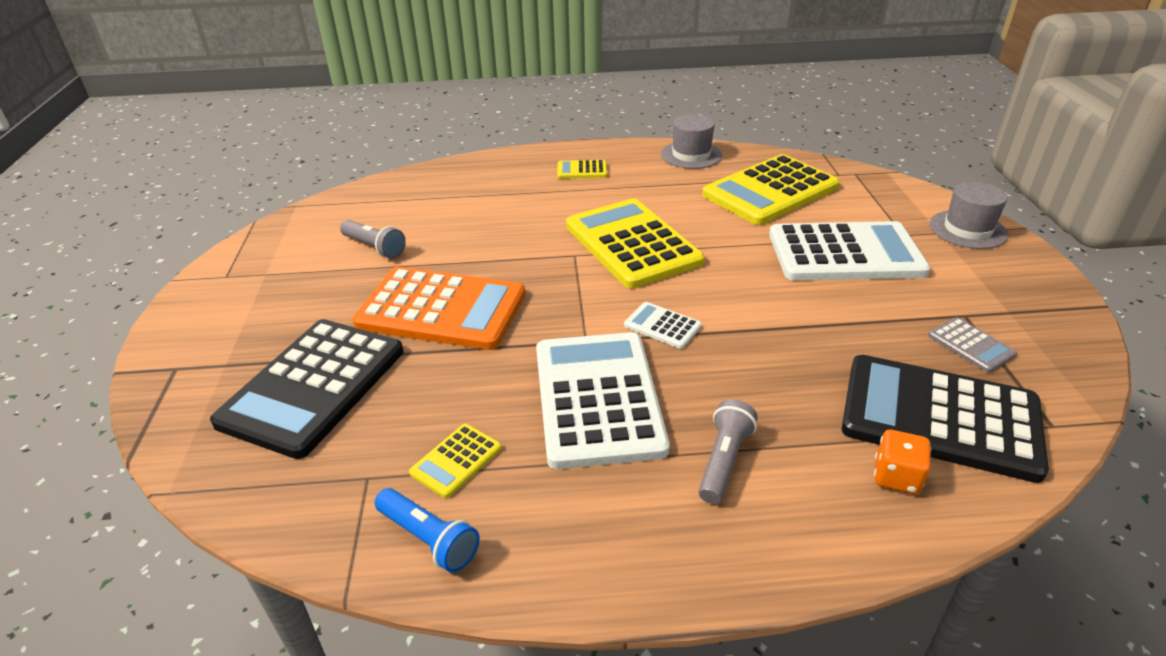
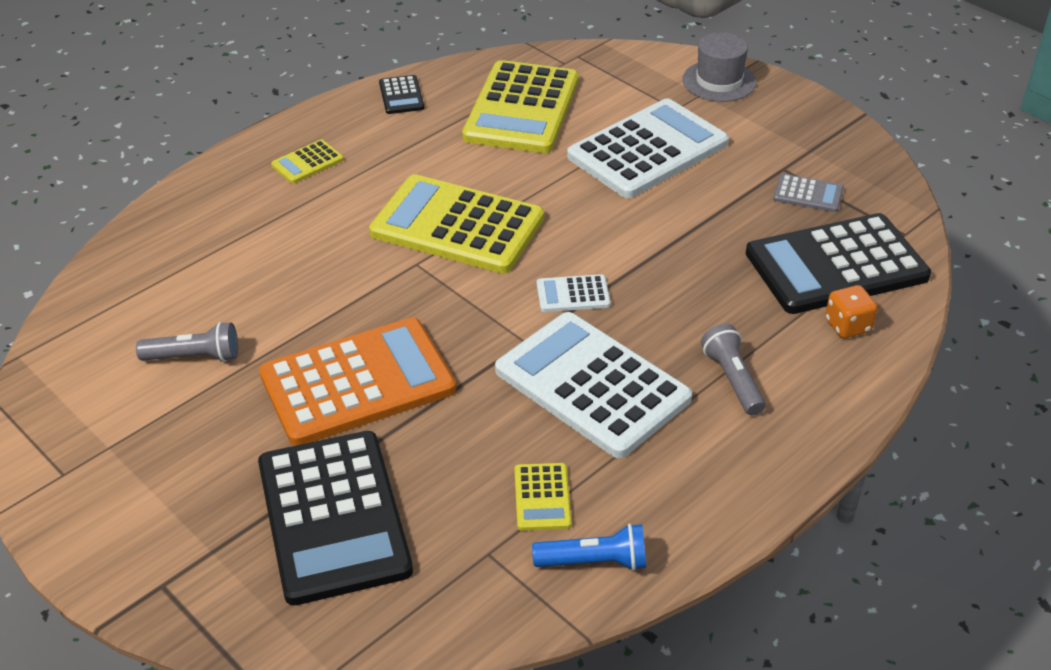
camera: 40 degrees left, 5 degrees up
(691, 155) = (401, 95): grey hat -> black calculator

